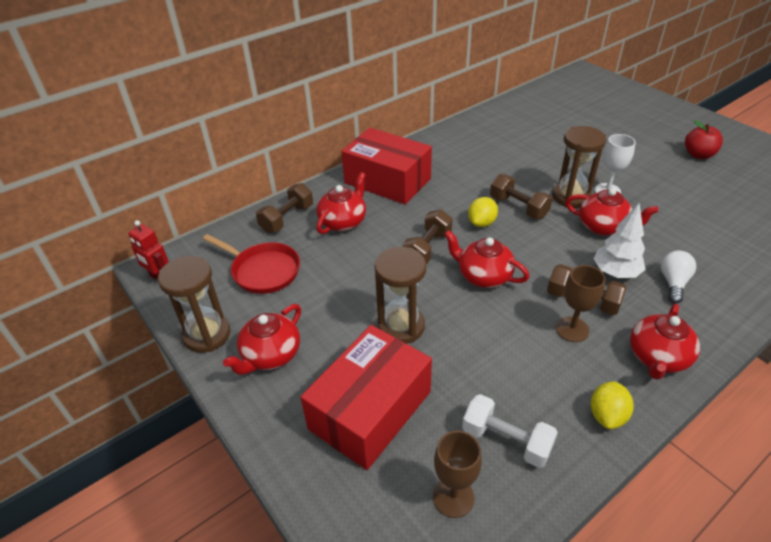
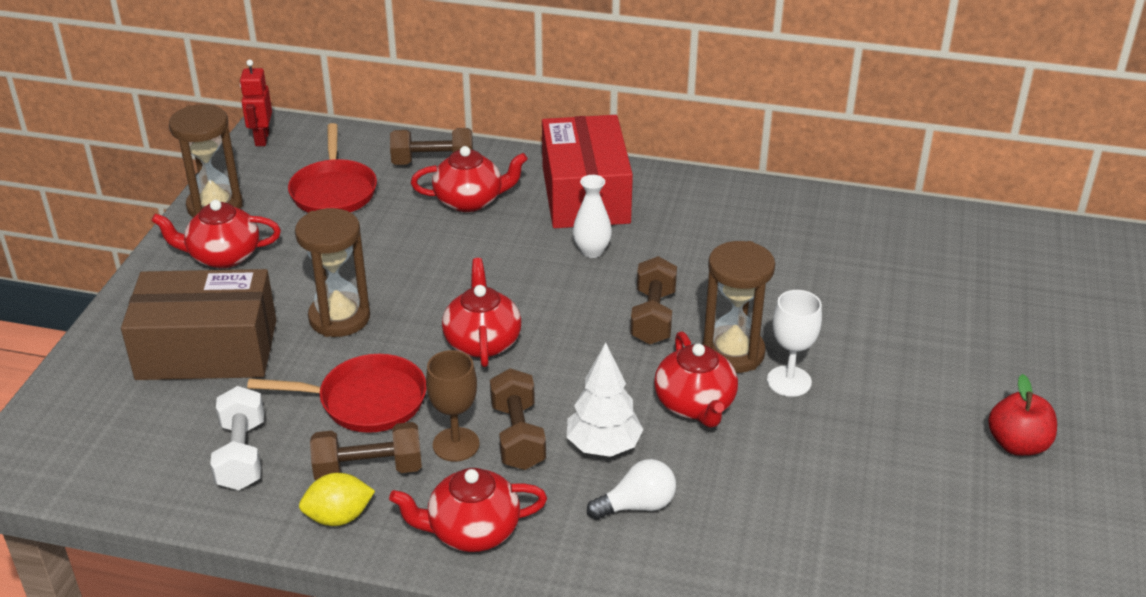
camera: 50 degrees right, 5 degrees down
(370, 410) = (207, 349): red box -> brown box
(427, 248) = (488, 280): brown dumbbell -> brown dumbbell (368, 469)
(441, 201) = (592, 251): none -> white vase
(453, 497) = (145, 446): brown goblet -> none
(481, 223) = (584, 300): yellow lemon -> none
(498, 351) = (365, 401): none -> red pan

